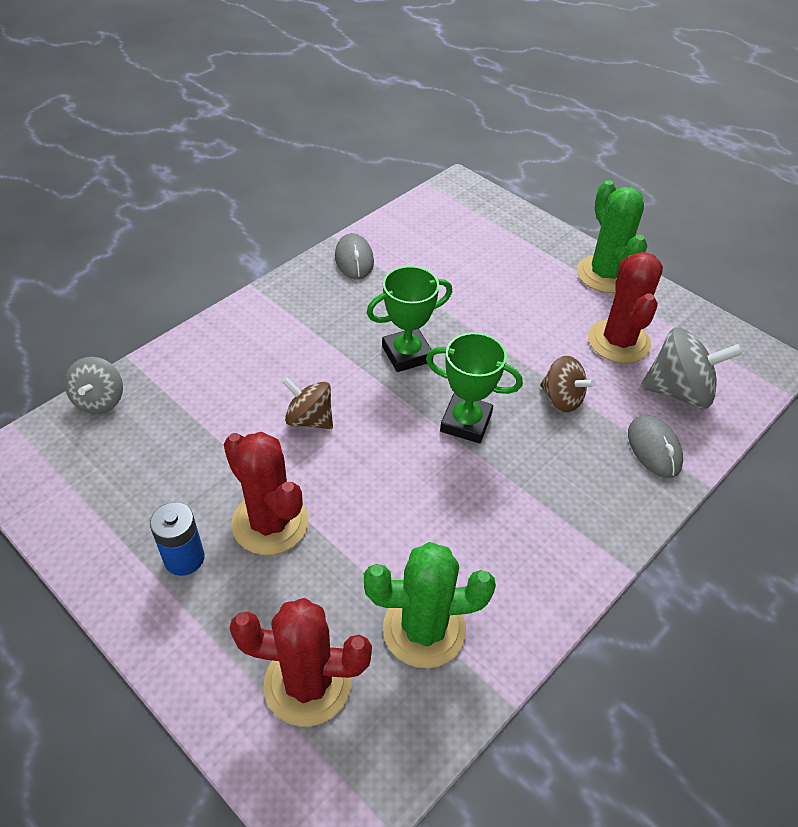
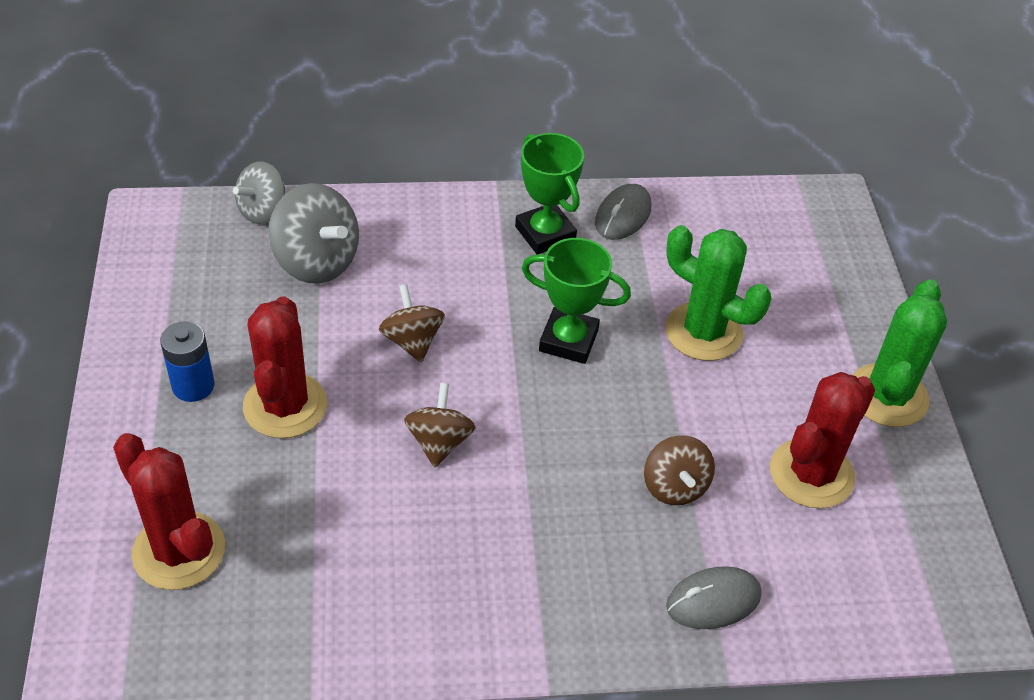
camera: 40 degrees right, 0 degrees up
(400, 471) = (439, 442): none -> brown spinning top
(424, 629) = (309, 584): green cactus -> green cactus (703, 332)
(466, 422) = (550, 441): green trophy -> green trophy (545, 233)
(654, 448) = (713, 601): grey mouse -> grey mouse turned 45 degrees clockwise
(679, 391) = (816, 568): grey spinning top -> grey spinning top (316, 261)

